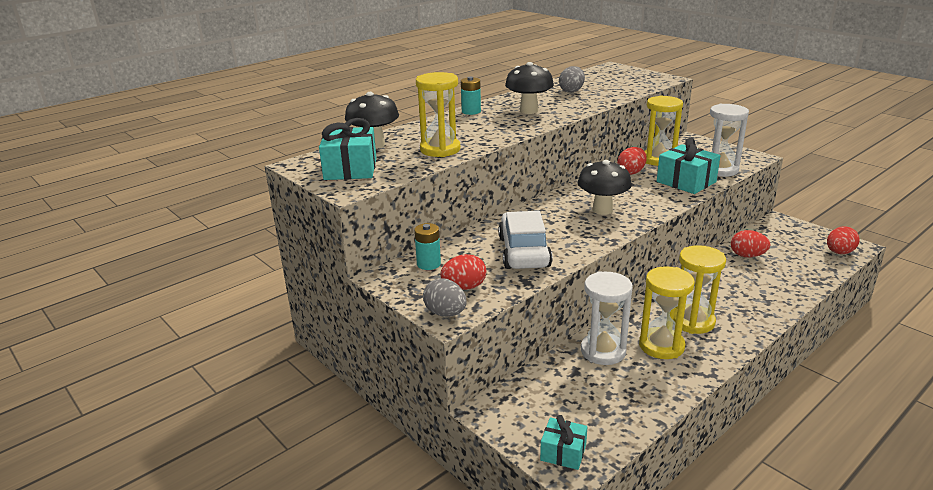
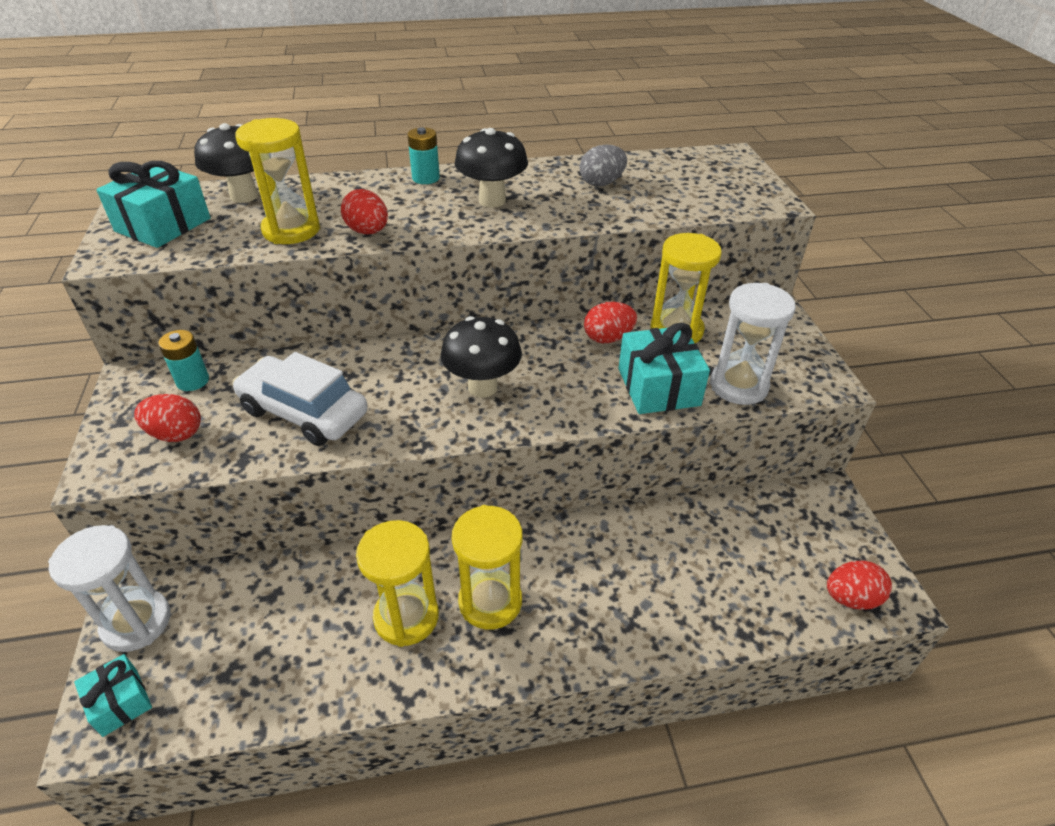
camera: 30 degrees right, 15 degrees up
(445, 313) = (107, 463): grey egg -> none
(524, 252) = (304, 412): white car -> white car turned 90 degrees counterclockwise
(603, 351) = (334, 585): white hourglass -> white hourglass (136, 622)
(747, 256) = (701, 532): red egg -> red egg (368, 232)

